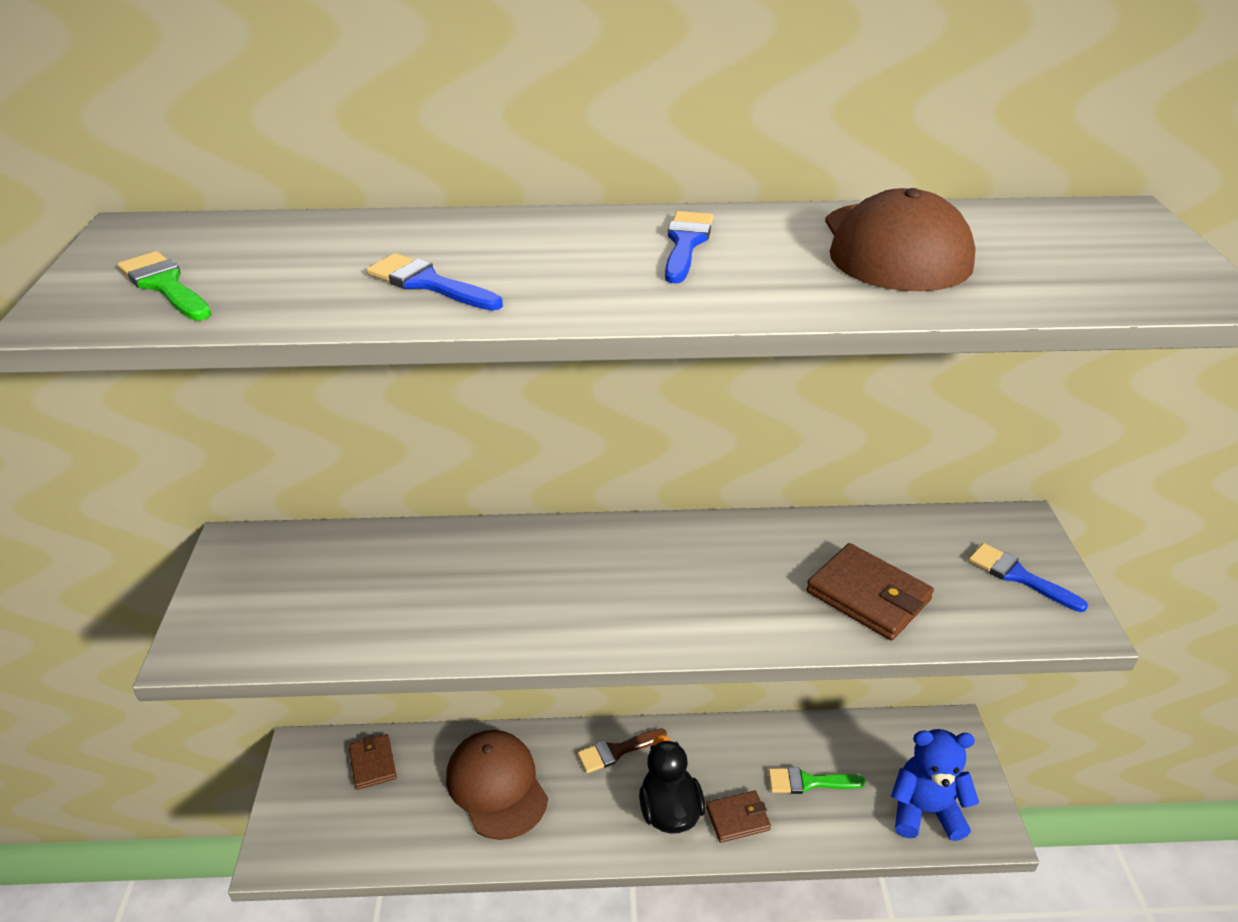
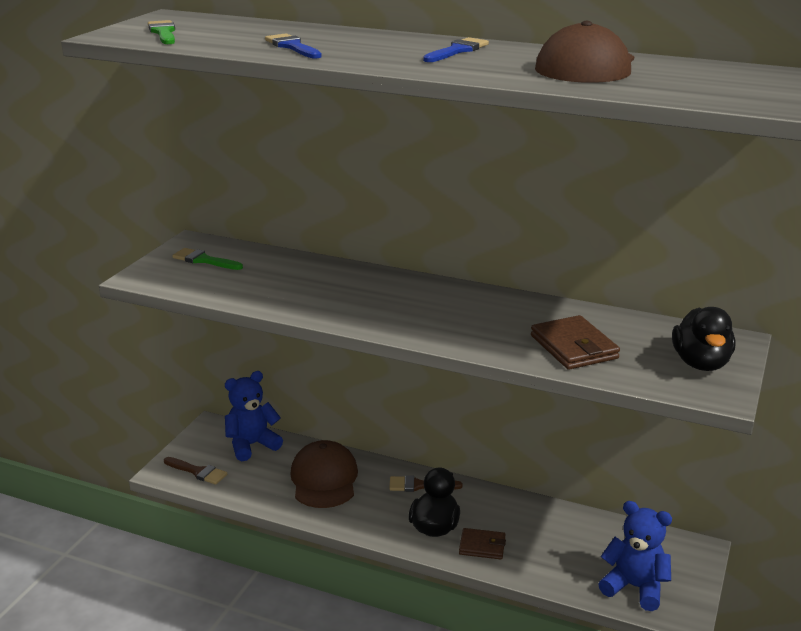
camera: 25 degrees right, 10 degrees down
(322, 838) = (198, 472): none -> brown brush
(373, 763) = (252, 445): brown wallet -> blue teddy bear
(808, 782) = (552, 543): green brush -> green brush (204, 260)
(1018, 576) = (700, 363): blue brush -> black duck

